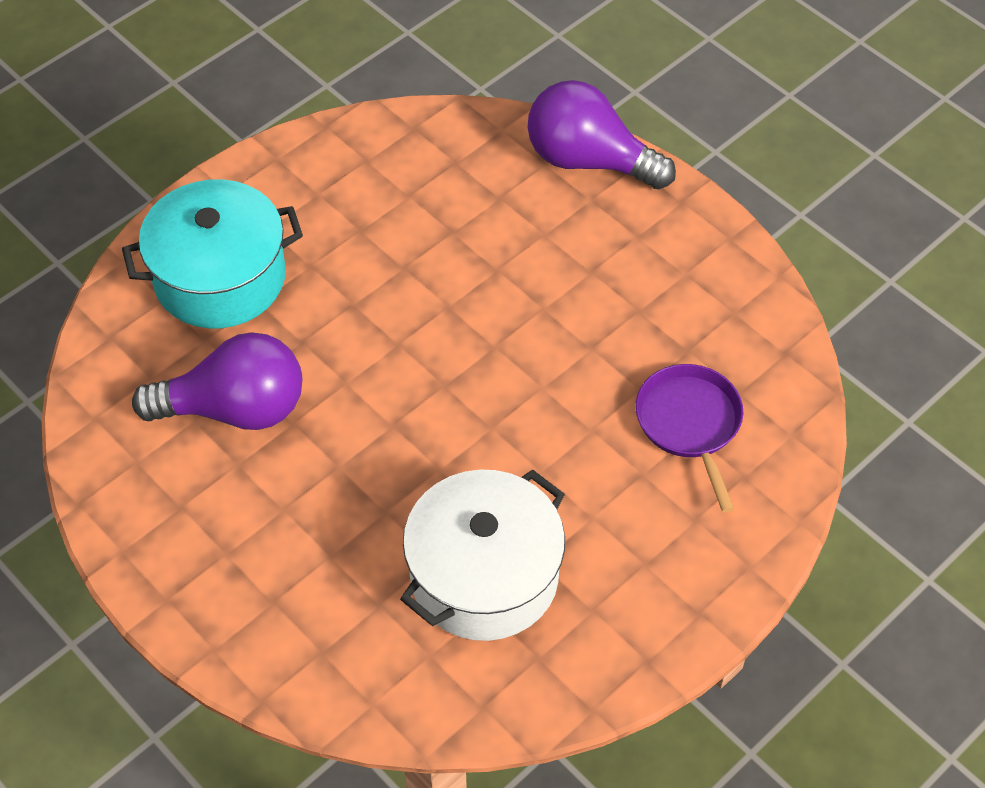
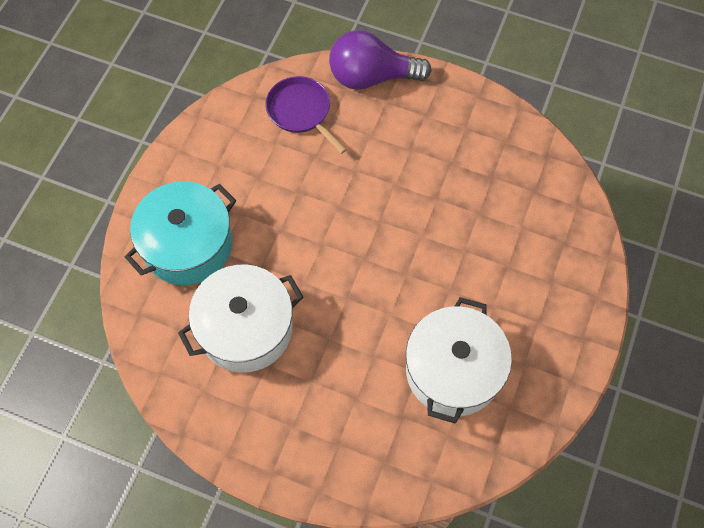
camera: 25 degrees left, 10 degrees up
(235, 409) = (246, 329): purple light bulb -> white pot
(690, 424) = (518, 223): purple pan -> purple pan (301, 112)

